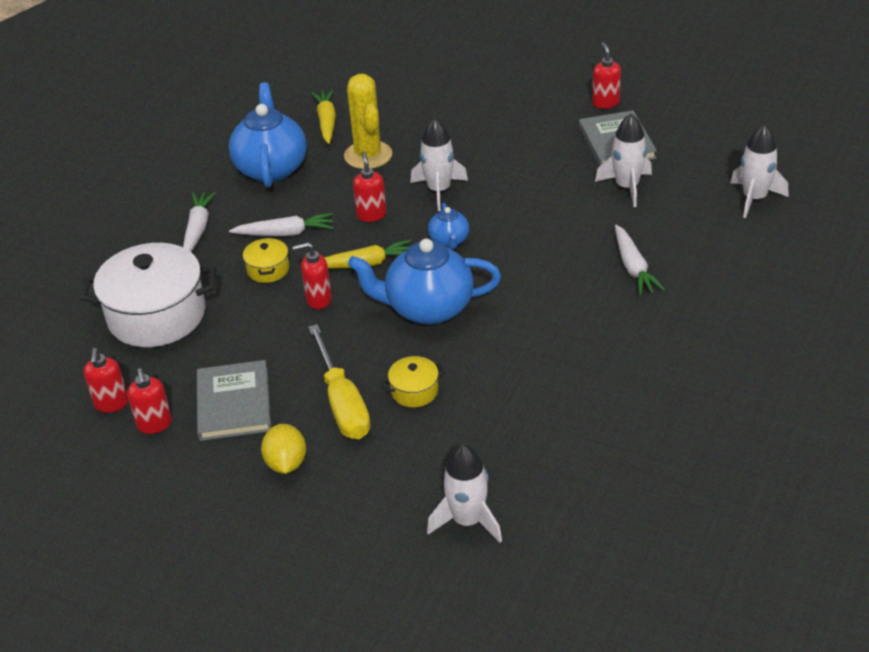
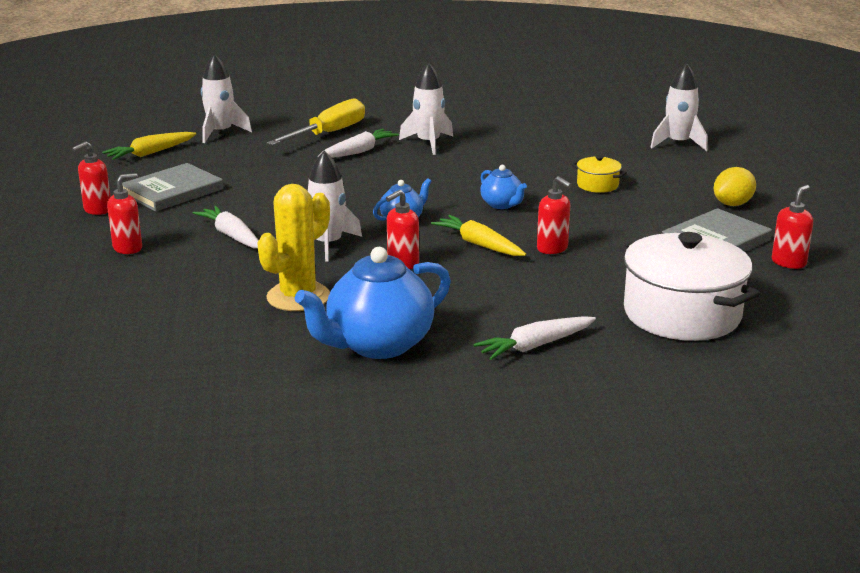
camera: 125 degrees left, 15 degrees down
(111, 404) = (804, 289): red soap dispenser -> red soap dispenser (128, 248)
(268, 269) = (545, 284): yellow pot -> none
(285, 233) = (482, 295): white carrot -> white carrot (231, 236)
(326, 122) = (248, 344): yellow carrot -> yellow carrot (150, 153)
(342, 403) = (648, 204): yellow screwdriver -> yellow screwdriver (328, 133)
(428, 308) = (502, 204): blue teapot -> blue teapot, size x0.50
(627, 187) = (245, 174): white rocket -> white rocket (428, 143)

